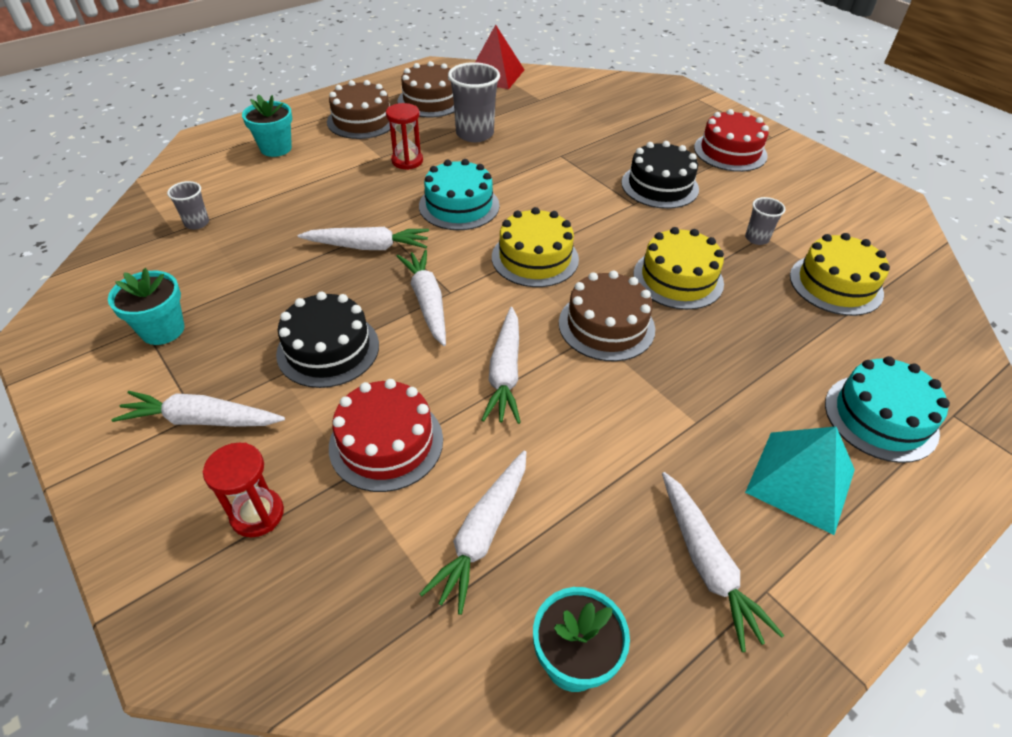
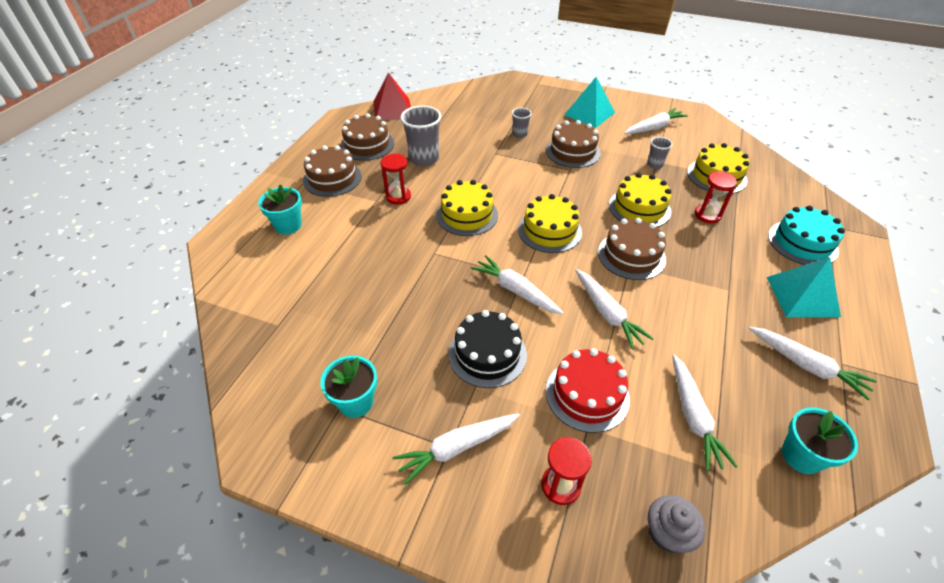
camera: 30 degrees left, 0 degrees up
(197, 223) = (290, 310): grey cup -> grey cup (520, 134)
(312, 632) = (668, 532): none -> grey cupcake
(368, 247) = (437, 270): white carrot -> white carrot (654, 128)
(459, 205) = (467, 215): turquoise cake -> yellow cake
(659, 186) = (572, 151): black cake -> brown cake
(730, 151) = (589, 113): red cake -> turquoise pyramid
(767, 324) = (707, 215): none -> red hourglass

